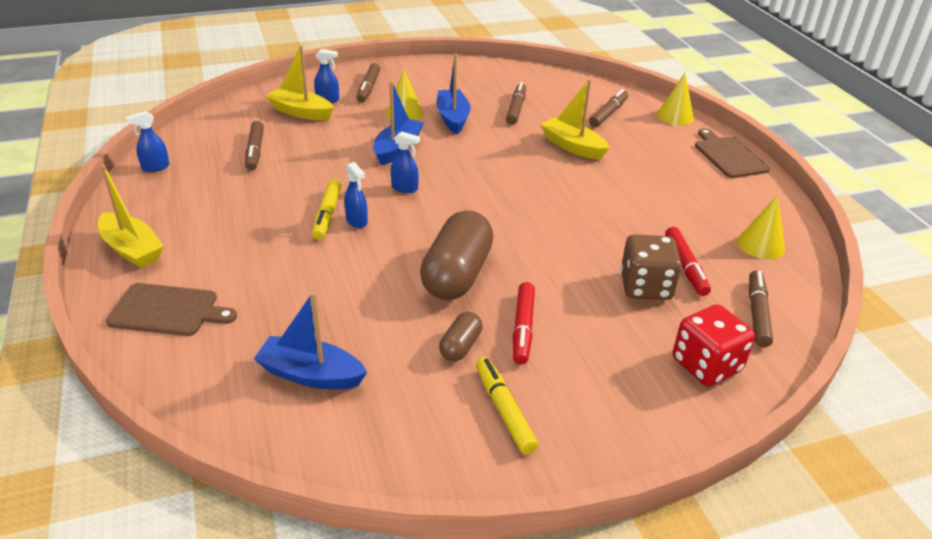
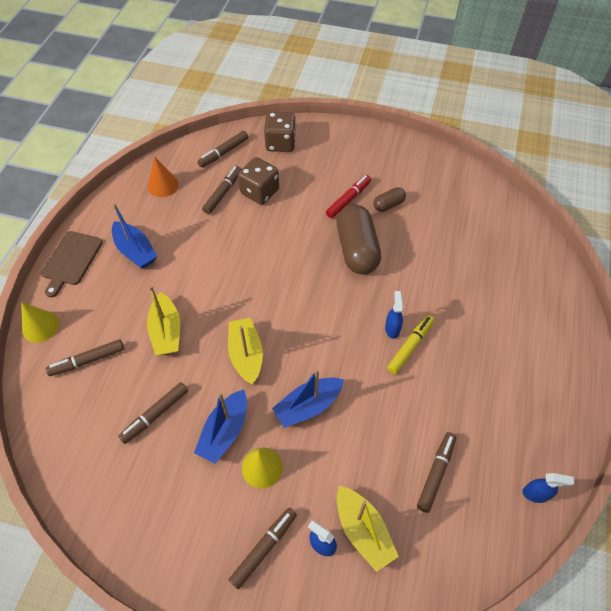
camera: 145 degrees left, 20 degrees up
(132, 249) = (564, 379): yellow boat -> yellow boat (246, 355)
(168, 310) = (545, 305): brown cutting board -> none
(311, 374) = (474, 224): blue boat -> blue boat (135, 251)
(405, 188) = (336, 348): blue spray bottle -> none
(457, 274) = (357, 250): brown capsule -> brown capsule turned 60 degrees counterclockwise
(504, 410) = (391, 166): yellow marker -> none
(685, 266) = (223, 193): red marker -> brown marker
(706, 365) = (280, 143): red dice -> brown dice
(761, 245) = (163, 185): yellow cone -> orange cone

